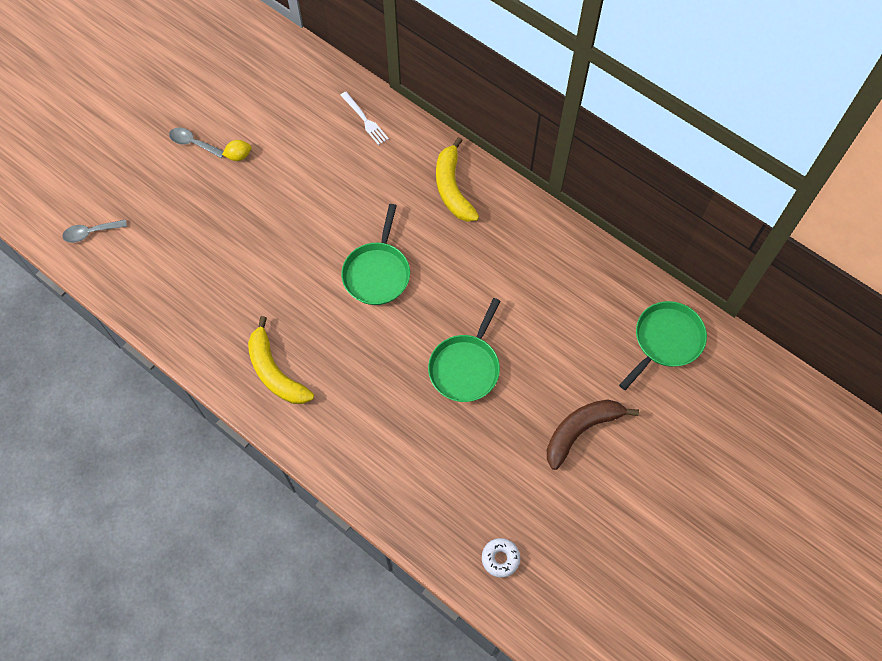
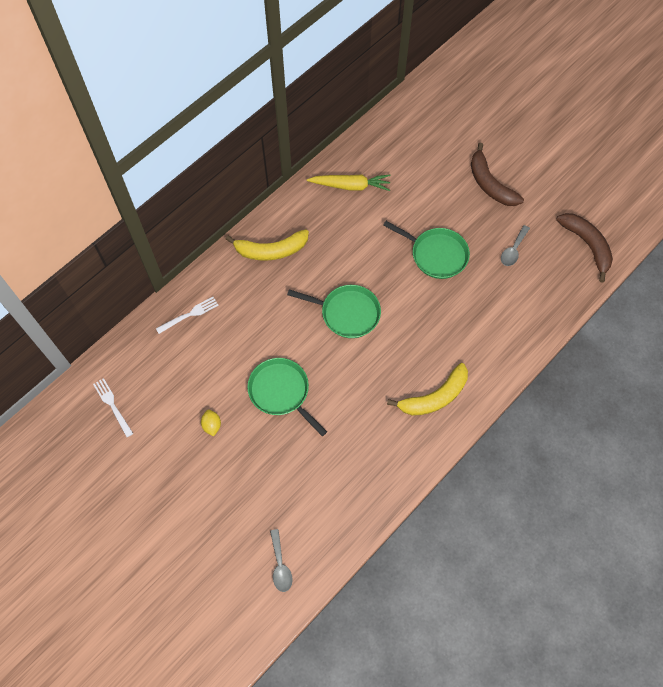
camera: 85 degrees left, 0 degrees up
(193, 143) = (190, 468): grey spoon -> grey spoon (513, 250)
(259, 68) = (112, 405): none -> white fork
(500, 558) = (587, 245): white donut -> brown banana
(553, 264) = (350, 186): none -> yellow carrot
(666, 340) = (420, 122): green pan -> green pan (281, 392)

